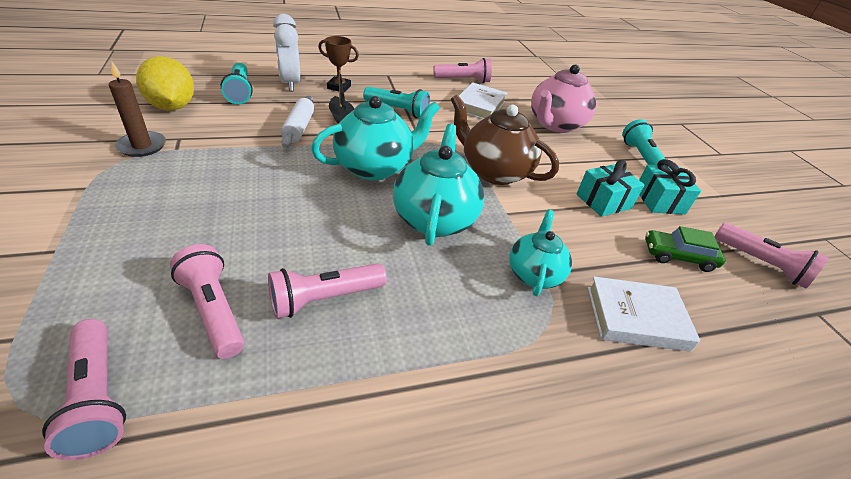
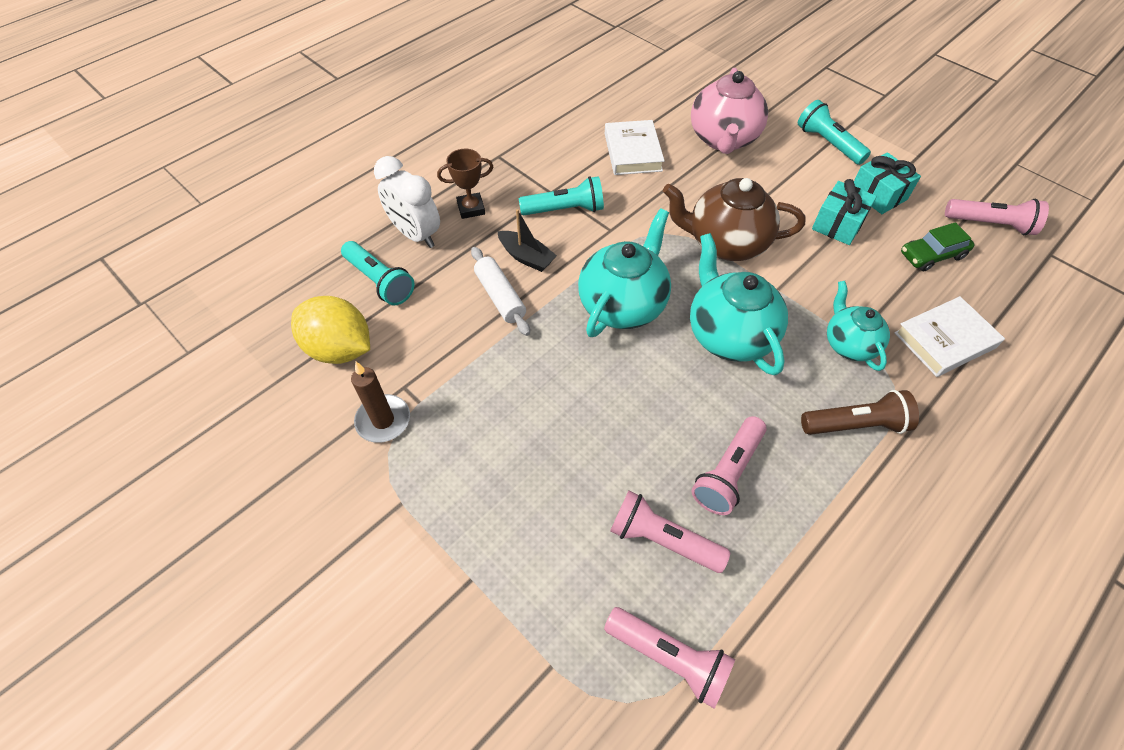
camera: 25 degrees left, 15 degrees up
(463, 80) = (581, 118): pink flashlight -> none
(479, 330) = (855, 425): none -> brown flashlight

